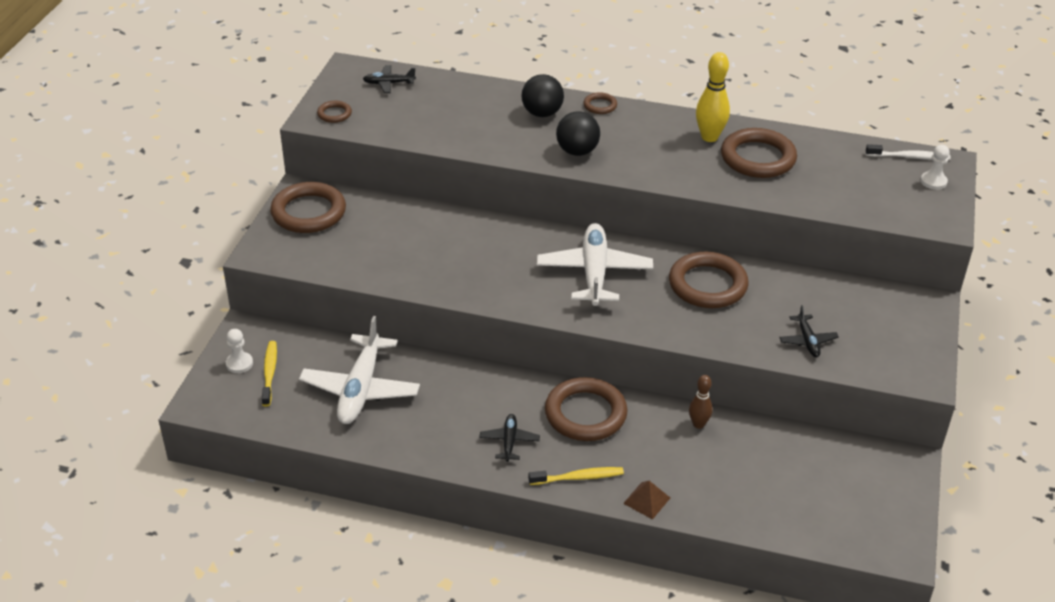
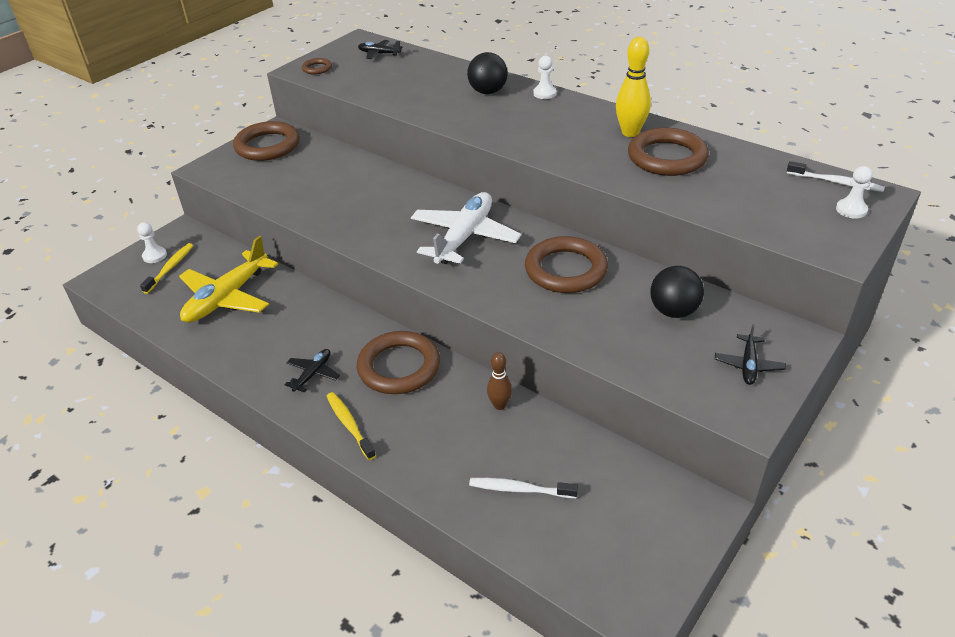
camera: 25 degrees right, 0 degrees up
(360, 389) = (227, 298): white plane -> yellow plane
(577, 151) = (495, 125): black ball -> black ball (673, 311)
(578, 477) = (349, 425): yellow toothbrush -> yellow toothbrush turned 135 degrees counterclockwise
(600, 106) = (544, 93): brown ring -> white pawn
(646, 500) = (397, 466): brown pyramid -> none
(760, 489) = (520, 489): none -> white toothbrush
(807, 341) = (635, 346): black plane -> black plane (748, 365)

